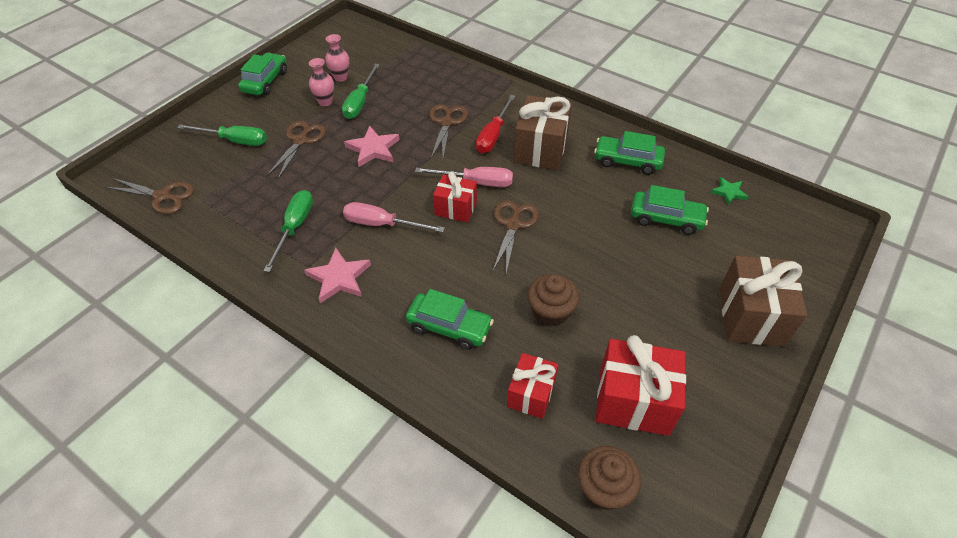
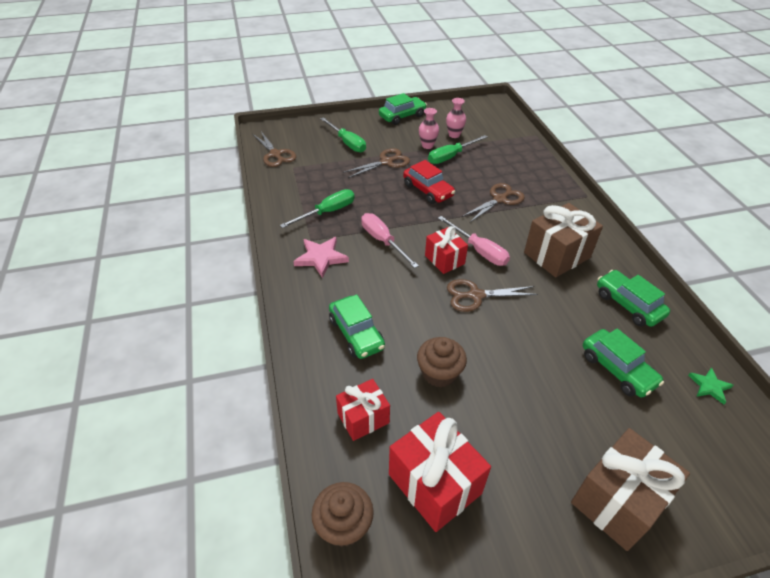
camera: 40 degrees right, 5 degrees down
(373, 149) = (428, 190): pink star -> red car
(493, 135) = (527, 225): red screwdriver -> none
(513, 225) = (476, 295): brown scissors -> brown scissors turned 150 degrees counterclockwise

